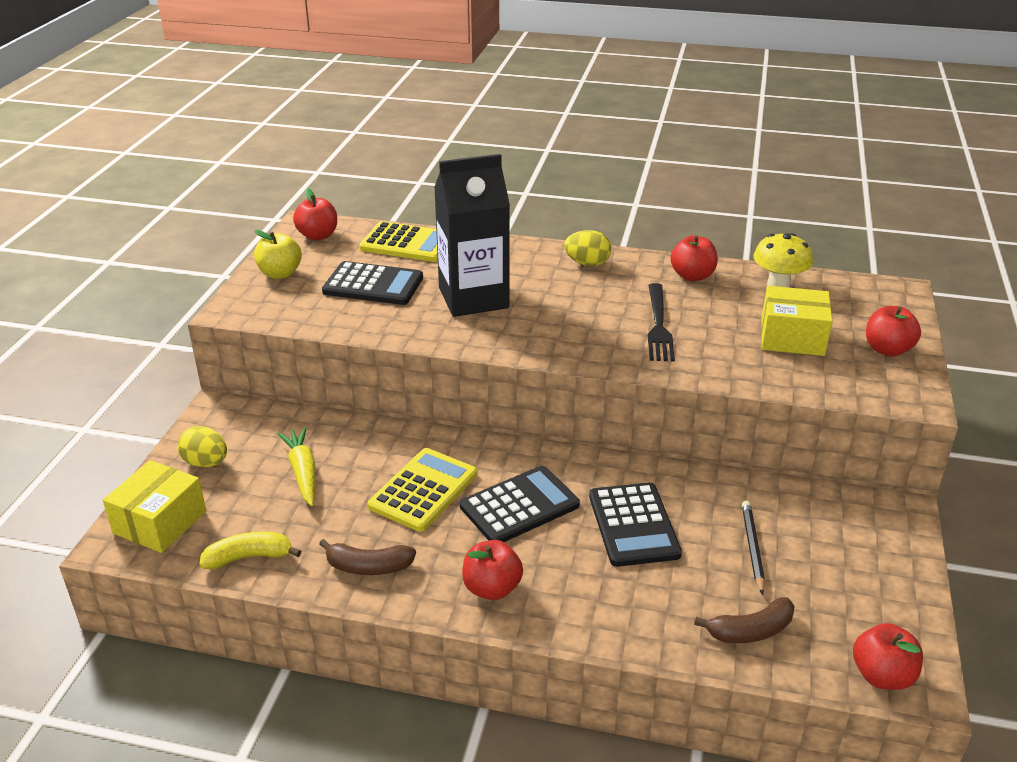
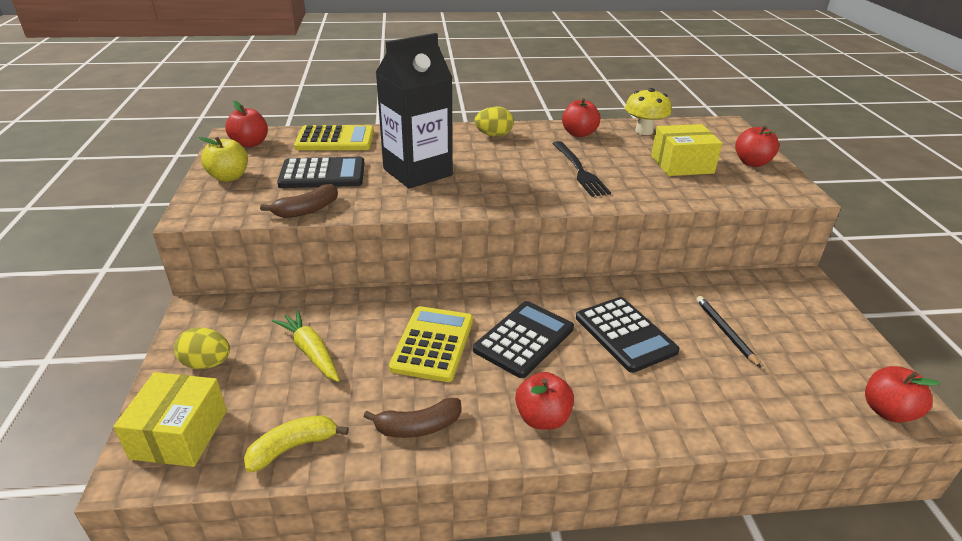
camera: 20 degrees left, 0 degrees up
(750, 631) = (771, 400): brown banana -> brown banana (307, 210)

